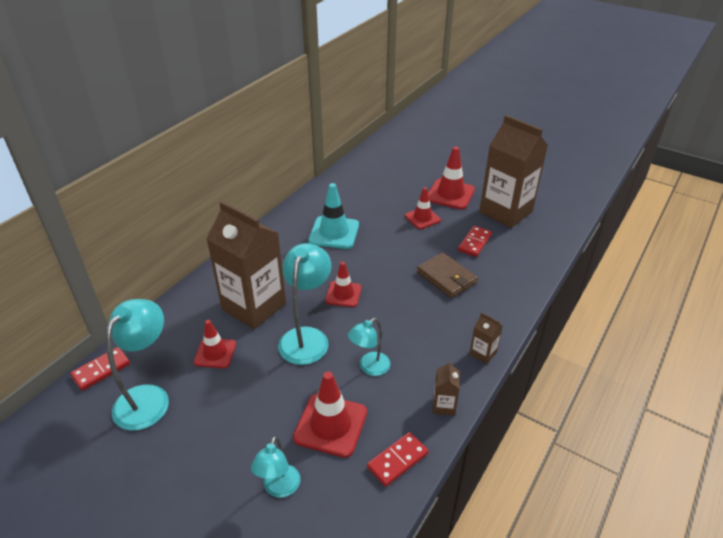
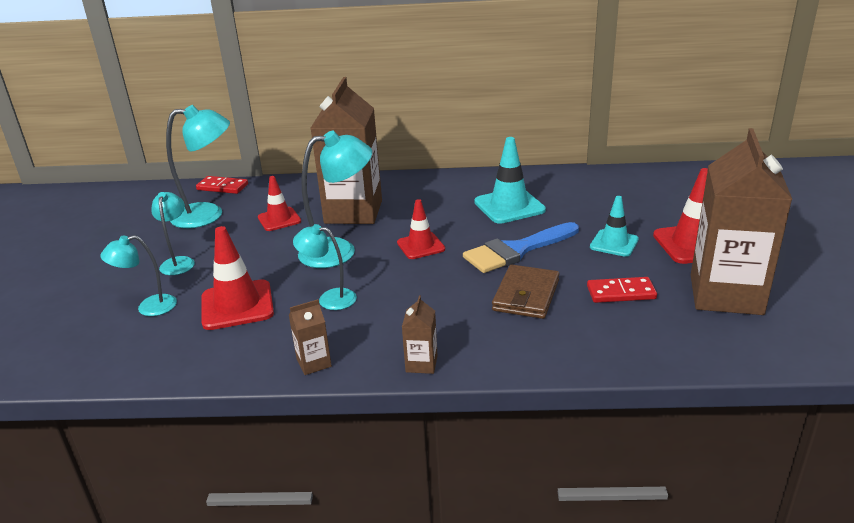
camera: 60 degrees right, 10 degrees down
(218, 445) = (178, 262): none -> turquoise lamp
(392, 257) = (516, 250): none -> blue brush
(397, 460) = (217, 359): red domino -> none
(422, 218) = (614, 243): red traffic cone -> turquoise traffic cone

